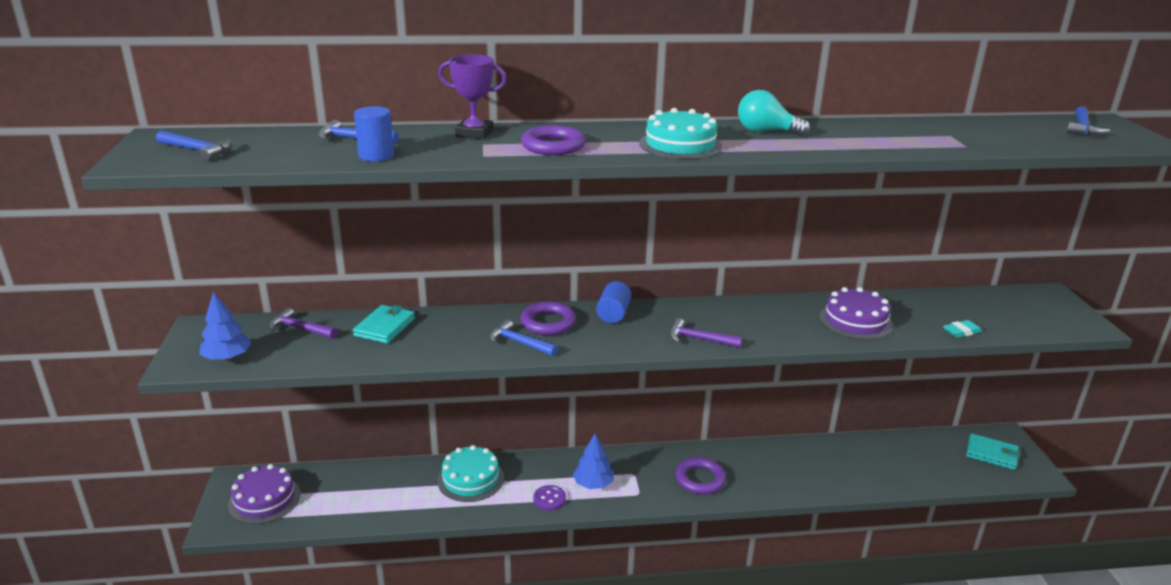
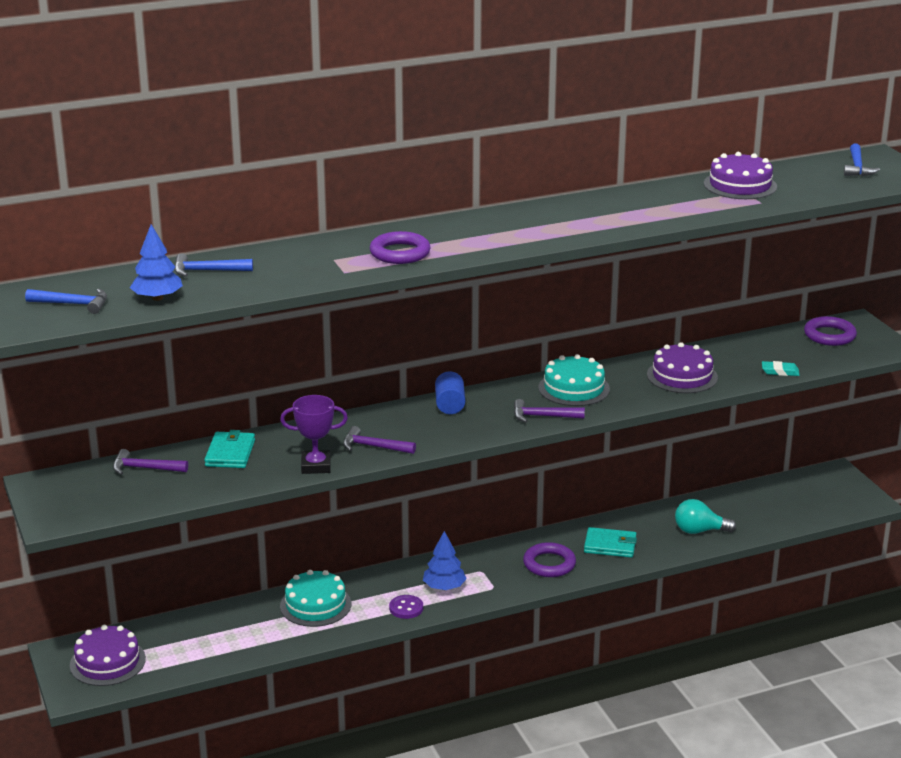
camera: 15 degrees left, 0 degrees up
(227, 358) = (94, 506): blue tree -> blue tree (157, 298)
(376, 156) = (247, 286): blue cylinder -> none
(474, 133) = (316, 249): purple trophy -> purple trophy (316, 466)
(519, 343) = (373, 447): blue hammer -> purple hammer
(548, 323) = (390, 423): purple ring -> purple ring (829, 335)
(680, 145) = (513, 235): turquoise cake -> turquoise cake (574, 388)
(765, 131) = (582, 209): turquoise light bulb -> turquoise light bulb (699, 531)
(945, 129) = (740, 185): none -> purple cake
(961, 332) = (780, 371): turquoise eraser -> turquoise eraser turned 45 degrees clockwise
(991, 454) = (824, 491): turquoise wallet -> turquoise wallet (610, 545)

